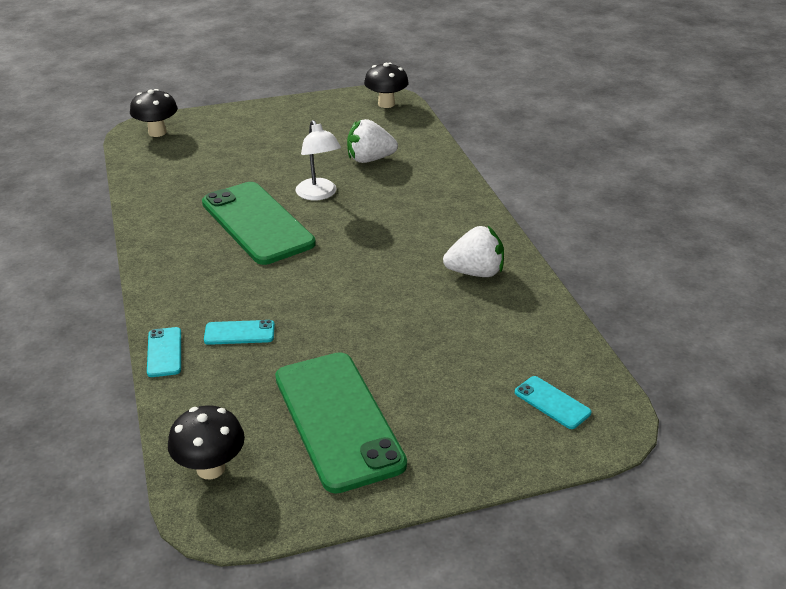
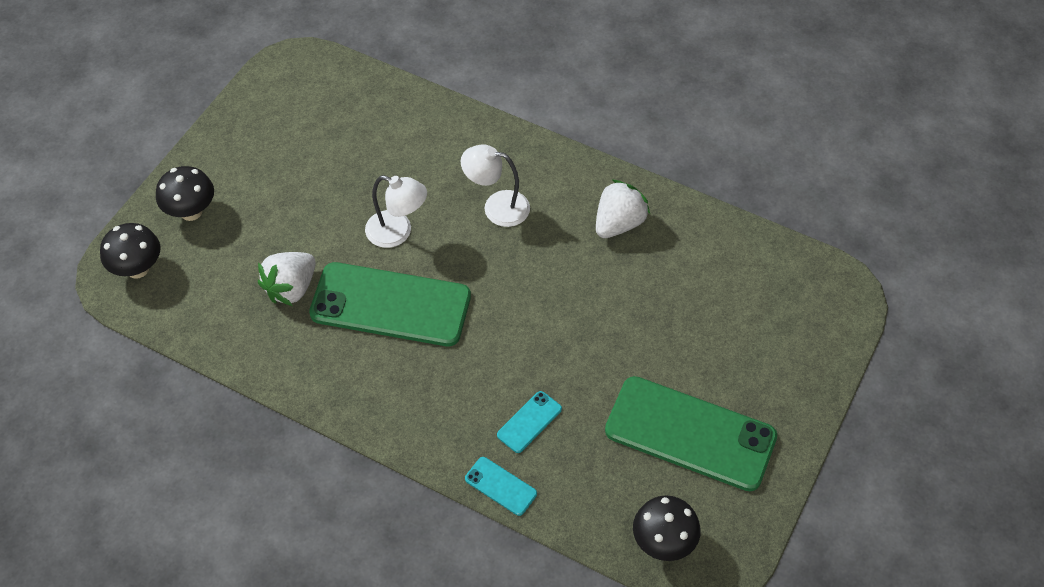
camera: 45 degrees left, 20 degrees up
(370, 159) = (385, 157): white strawberry -> white strawberry (291, 288)
(386, 104) = (307, 72): black mushroom -> black mushroom (191, 212)
(402, 217) = (497, 207): none -> white lamp
(552, 402) = (796, 303): turquoise phone -> none

